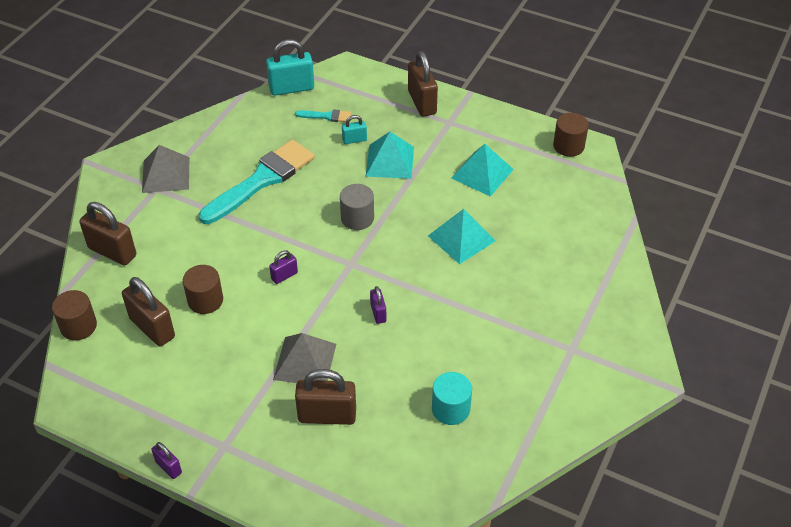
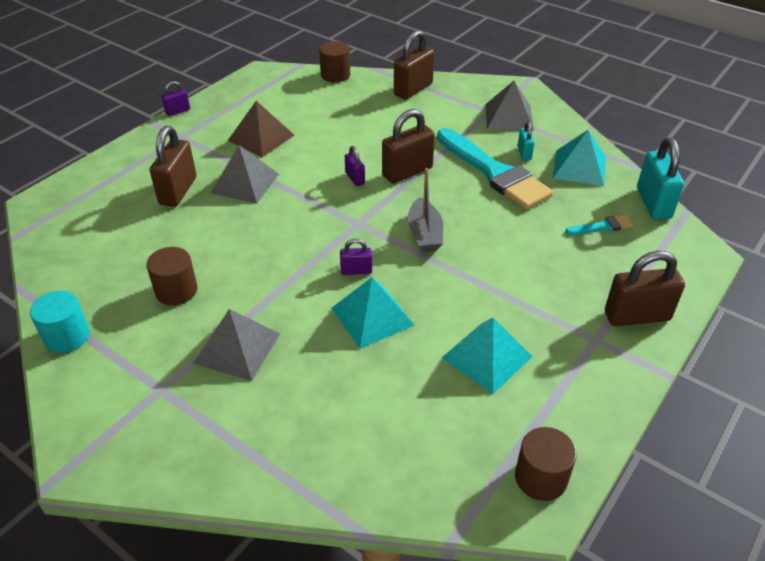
camera: 100 degrees right, 5 degrees down
(152, 328) = (319, 107): brown padlock -> brown padlock (407, 172)
(205, 300) = (340, 133): brown cylinder -> brown cylinder (176, 291)
(220, 367) = (261, 137): none -> brown pyramid
(326, 116) = (602, 226): turquoise brush -> turquoise brush turned 120 degrees counterclockwise
(354, 140) = (558, 245): turquoise padlock -> turquoise padlock (524, 153)
(357, 218) = (424, 234): grey cylinder -> grey boat
(378, 313) = (283, 235): purple padlock -> purple padlock (356, 271)
(390, 161) = (517, 271): turquoise pyramid -> turquoise pyramid (579, 167)
(450, 409) = (138, 270): turquoise cylinder -> turquoise cylinder (67, 336)
(518, 312) = (237, 348): none -> grey pyramid

